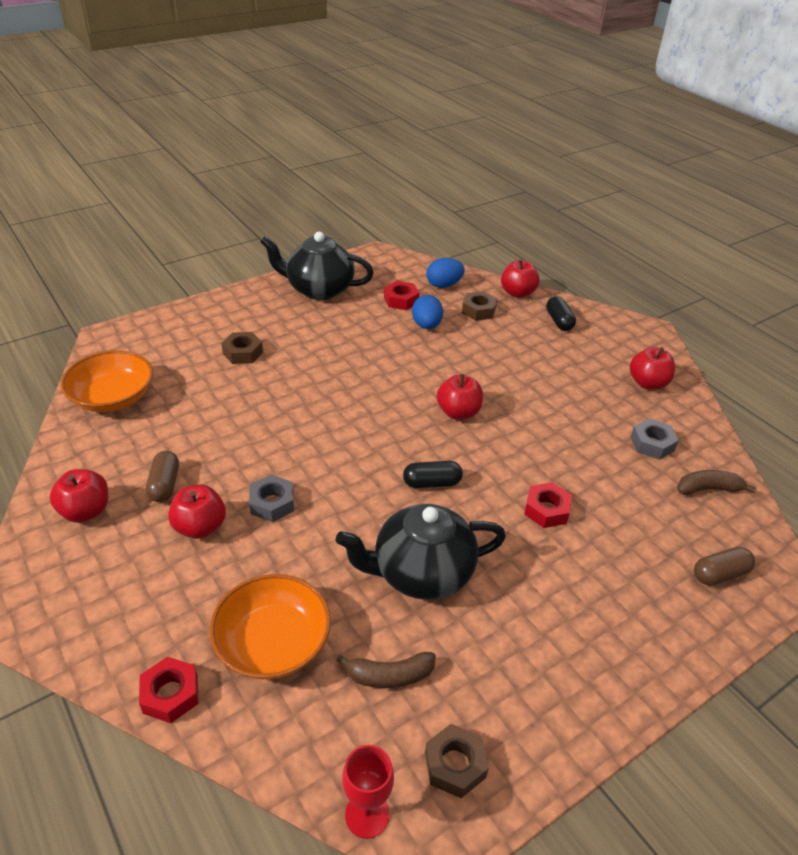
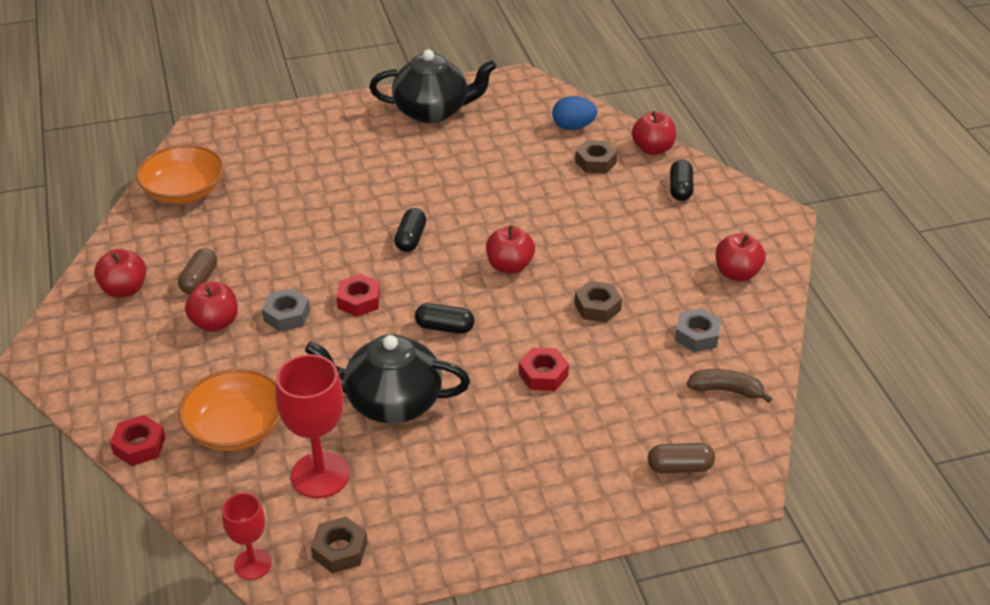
camera: 20 degrees right, 0 degrees up
(243, 353) = (323, 168): brown nut -> brown nut (597, 307)
(318, 289) = (433, 111): black teapot -> black teapot turned 150 degrees clockwise
(356, 404) = (411, 239): none -> black capsule
(389, 676) = (320, 475): brown banana -> red goblet
(401, 300) = (515, 137): red nut -> red nut (359, 300)
(426, 325) = (528, 169): blue egg -> none

